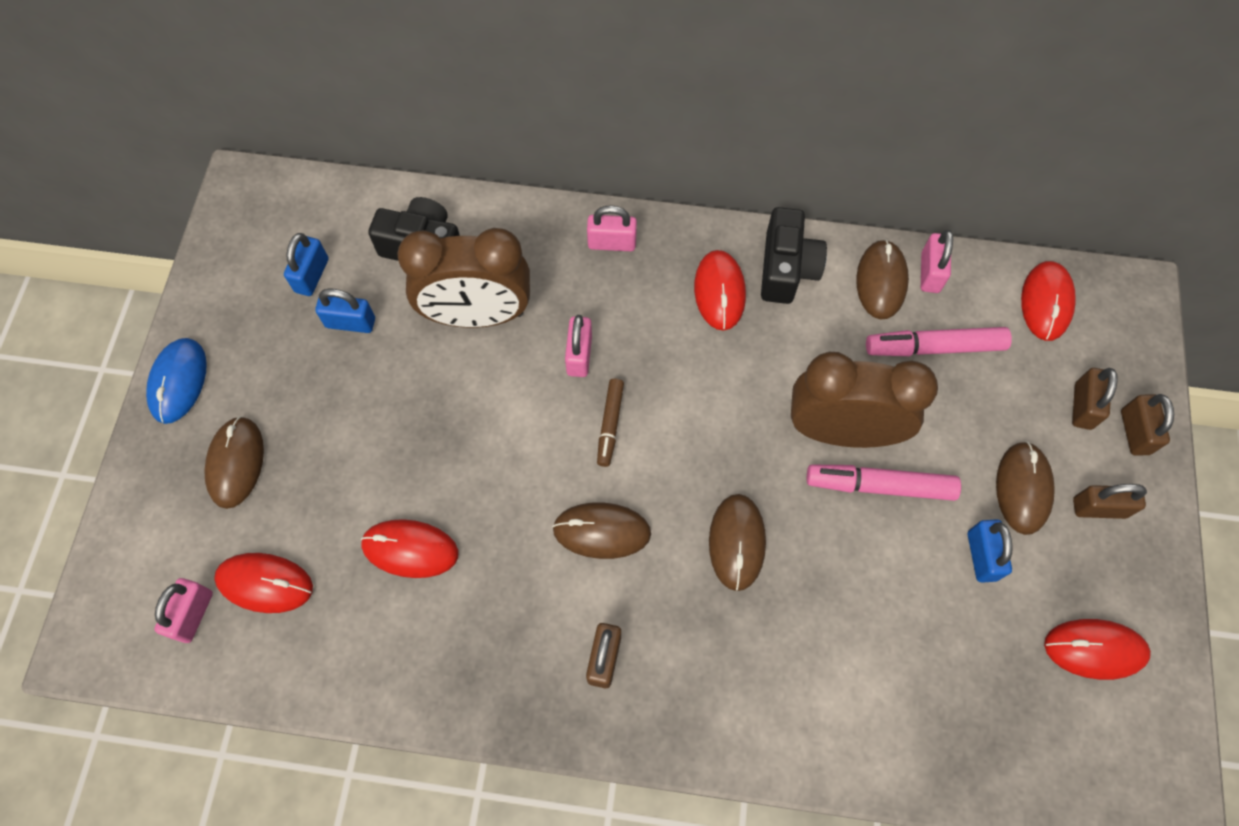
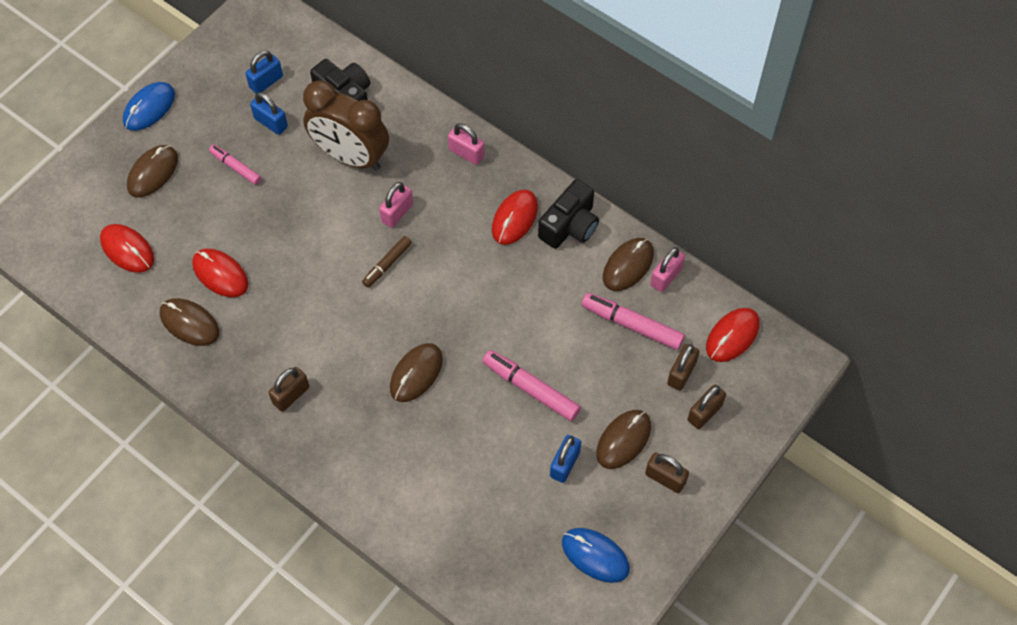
camera: 30 degrees right, 5 degrees down
(193, 614) = (78, 246): pink padlock -> none
(342, 401) = (236, 167): none -> pink marker
(602, 531) = (339, 324): brown mouse -> brown mouse (189, 323)
(841, 431) = (530, 344): brown clock -> none
(1095, 649) = (595, 556): red mouse -> blue mouse
(1134, 432) = (727, 447): brown padlock -> brown padlock (681, 373)

